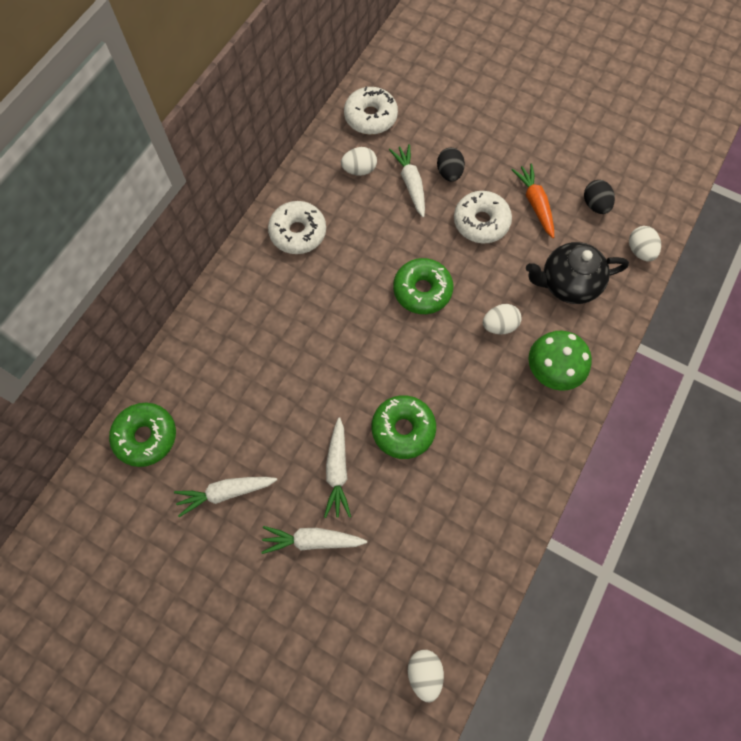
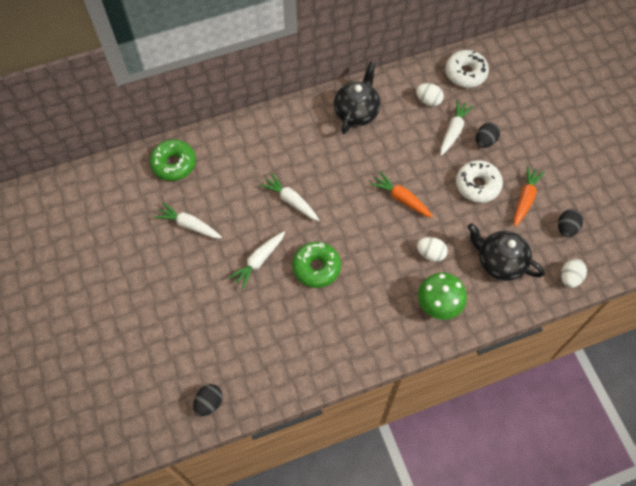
camera: 40 degrees right, 5 degrees down
(298, 232) = (356, 112): white donut -> black teapot
(312, 540) = (212, 286): white carrot -> white carrot (291, 201)
(422, 290) = (401, 198): green donut -> orange carrot
(424, 673) = (209, 403): white egg -> black egg

